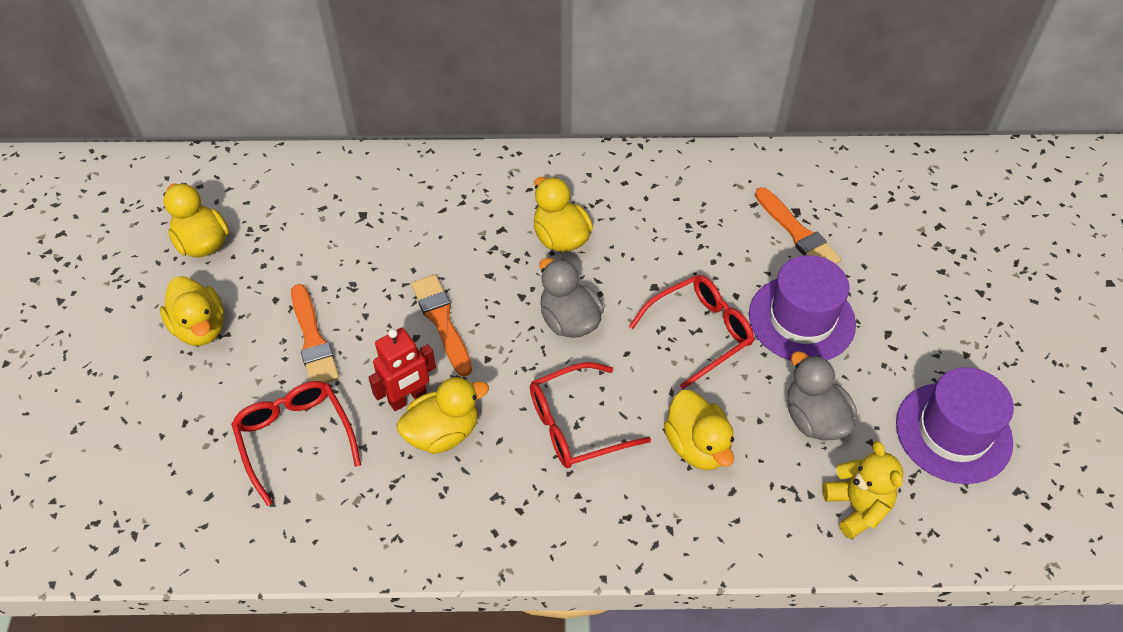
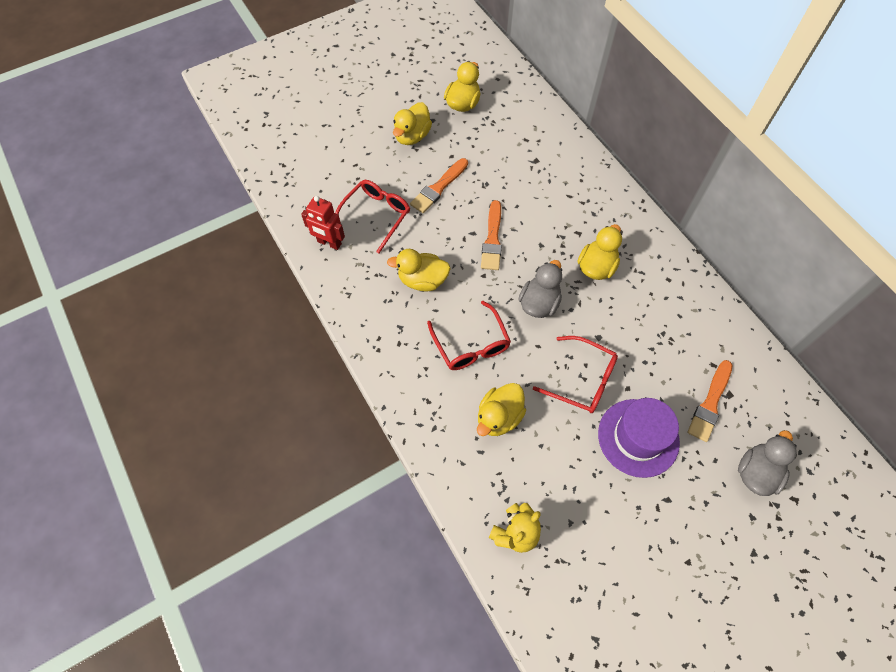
camera: 60 degrees right, 10 degrees up
(408, 398) = (432, 251): red robot -> red robot (329, 243)
(442, 321) = (492, 239): orange brush -> orange brush turned 150 degrees clockwise
(443, 432) = (422, 280): yellow duck -> yellow duck turned 150 degrees clockwise
(577, 424) = (471, 344): red glasses -> red glasses turned 150 degrees counterclockwise
(814, 419) = (564, 479): grey duck -> grey duck (756, 472)
(953, 432) = (614, 576): purple hat -> none

